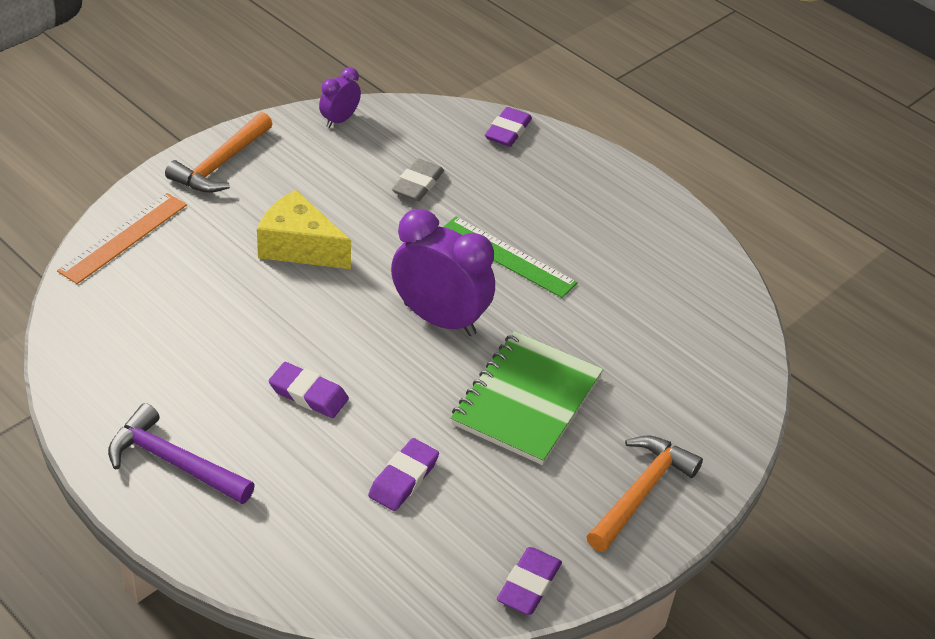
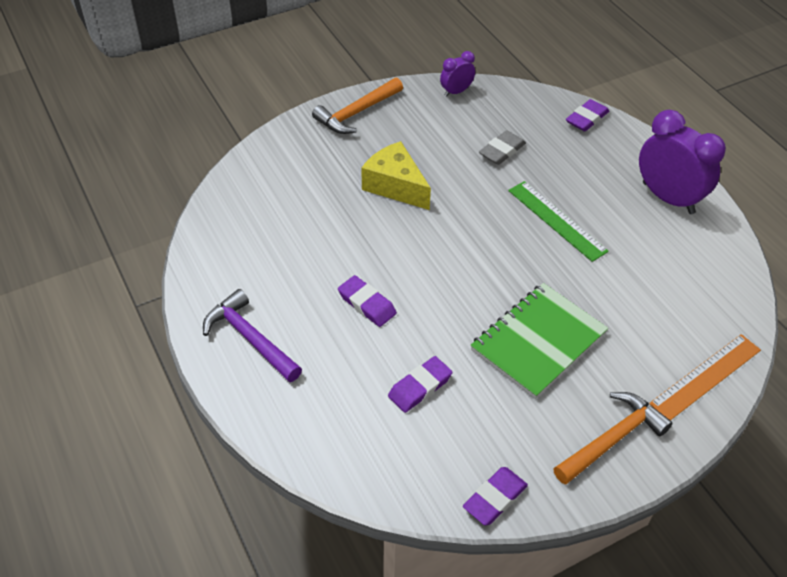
camera: 20 degrees right, 5 degrees up
(123, 237) = (268, 158): orange ruler -> orange ruler (705, 376)
(439, 319) = (487, 262): purple clock -> purple clock (668, 198)

